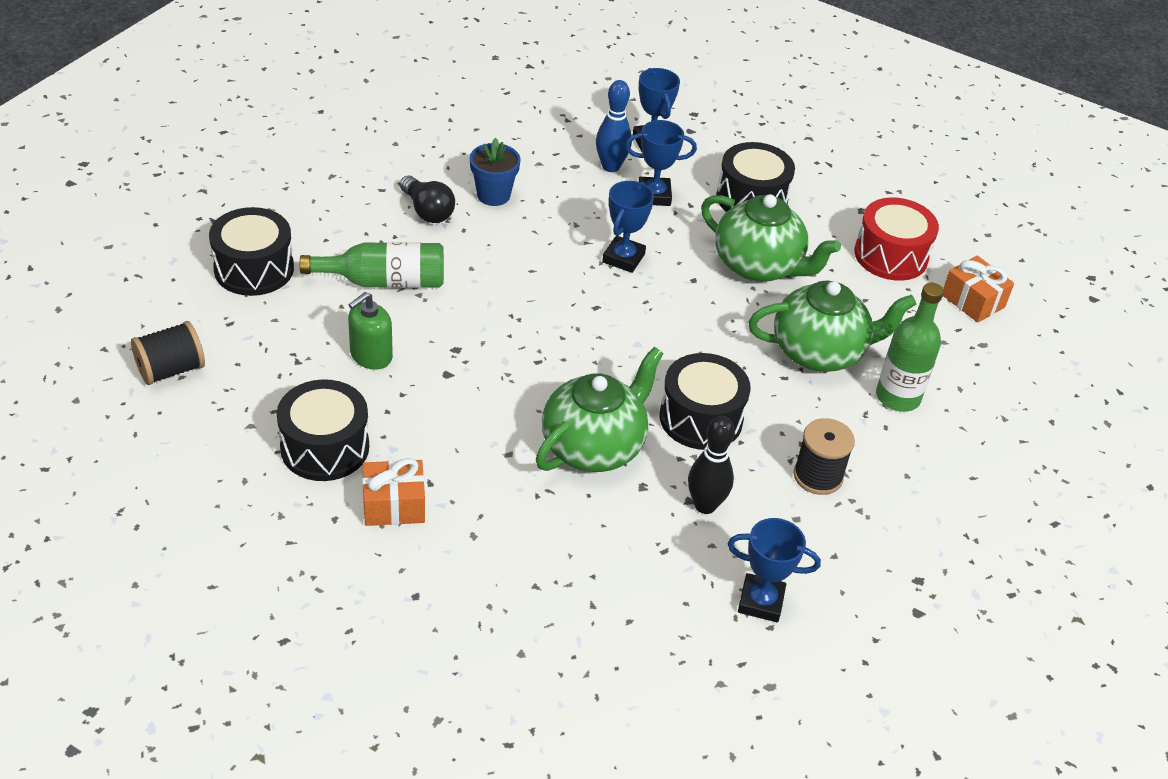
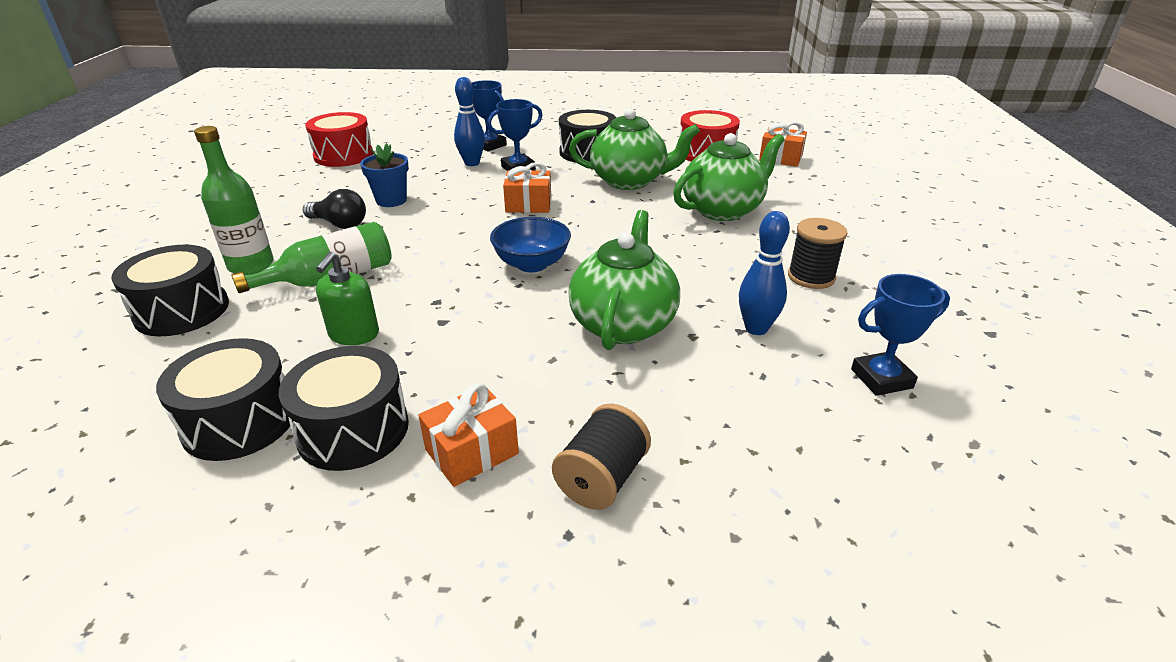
camera: 25 degrees left, 10 degrees down
(171, 370) = (112, 429): black spool -> black spool (602, 478)
(486, 99) = (343, 155): none -> red drum
(567, 341) = (532, 264): none -> blue bowl
(623, 258) = (528, 204): blue trophy -> orange gift
(701, 418) = (687, 274): black drum -> black drum (240, 421)
(705, 505) = (756, 328): black bowling pin -> blue bowling pin
(898, 397) = (802, 215): green bottle -> green bottle (251, 265)

